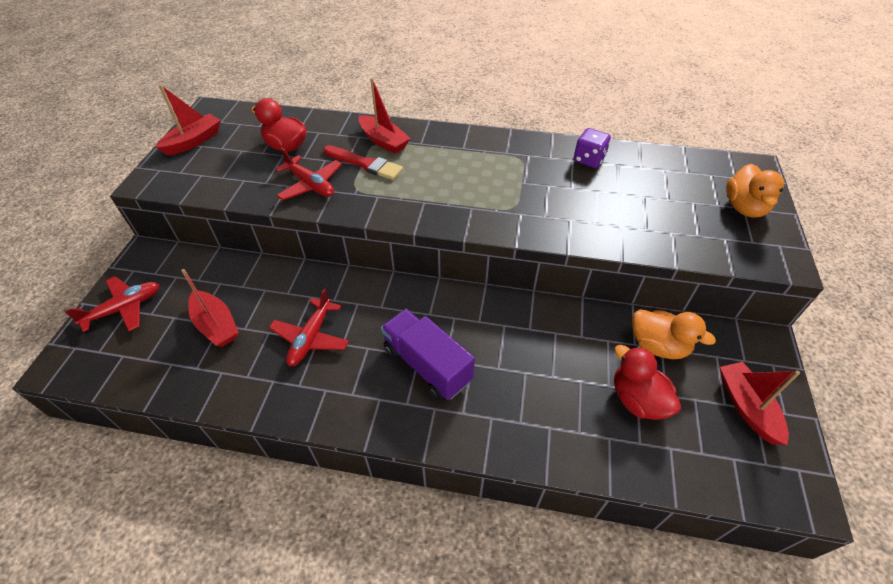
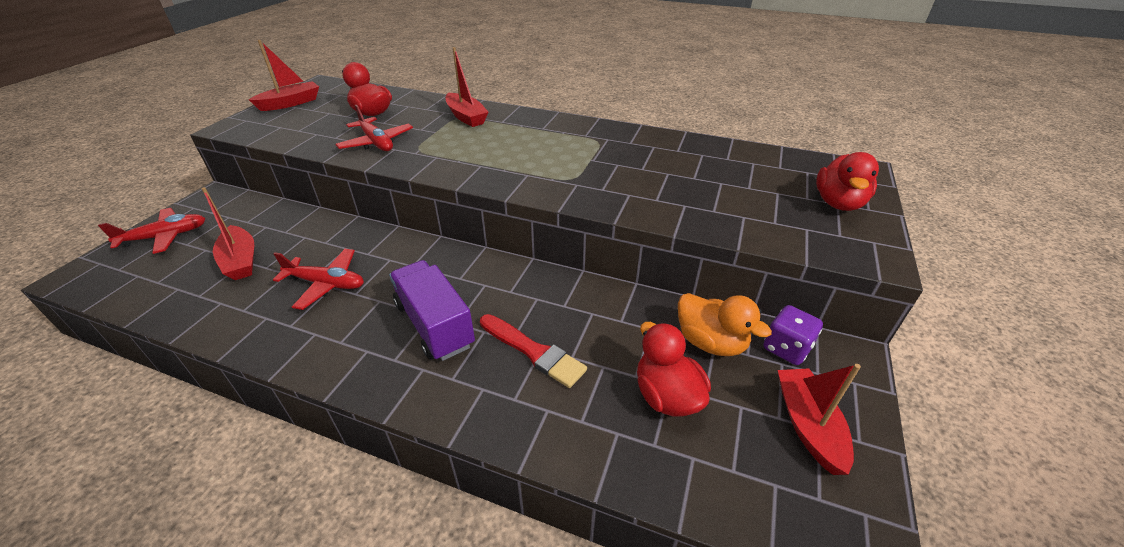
camera: 10 degrees right, 10 degrees down
(311, 338) = (326, 284): red plane -> red plane turned 105 degrees counterclockwise
(365, 164) = (438, 132): red brush -> red brush (533, 352)
(589, 159) = (671, 148): purple dice -> purple dice (786, 348)
(744, 207) = (838, 203): orange duck -> red duck

